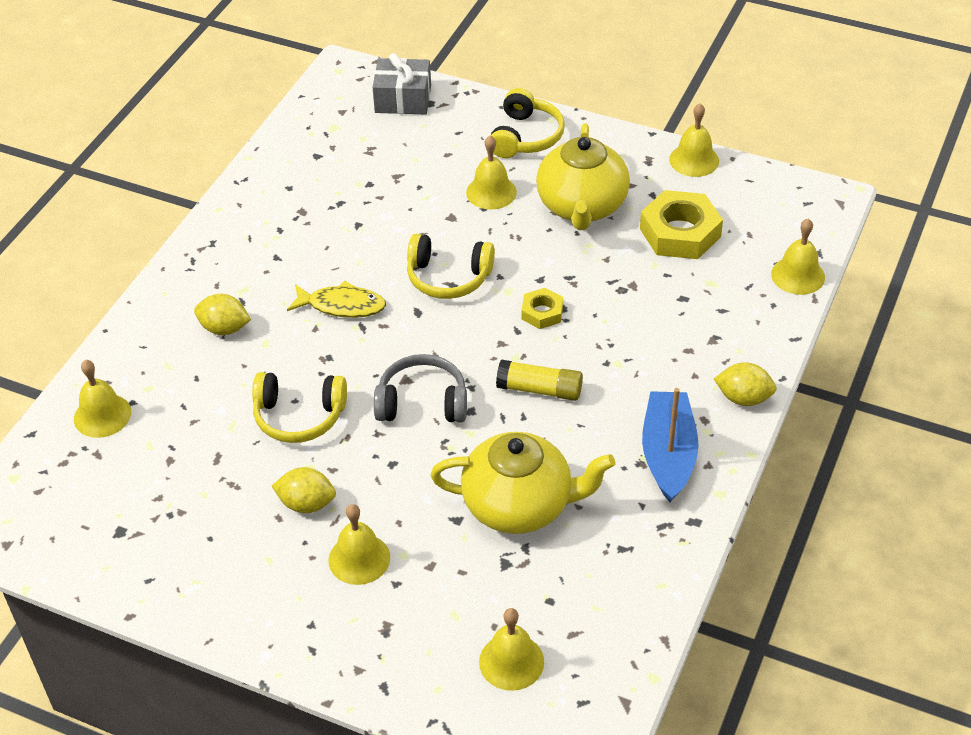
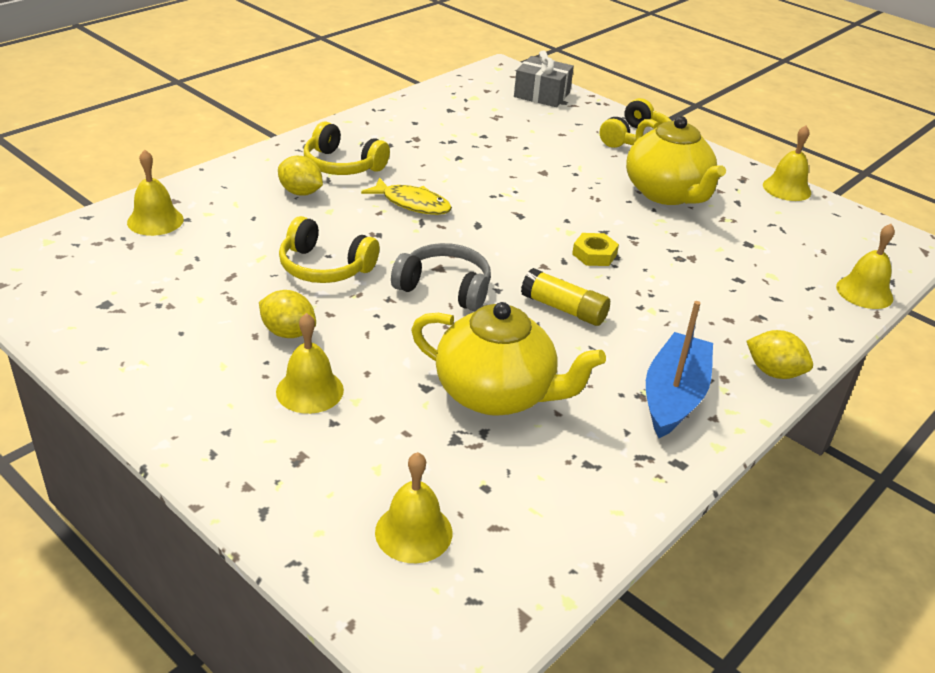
camera: 15 degrees right, 10 degrees down
(448, 277) = (519, 209): yellow headphones -> yellow headphones (342, 165)
(491, 192) = (588, 165): yellow bell -> none
(582, 206) = (667, 193): yellow teapot -> yellow teapot turned 45 degrees counterclockwise
(680, 233) = (754, 233): yellow nut -> none

